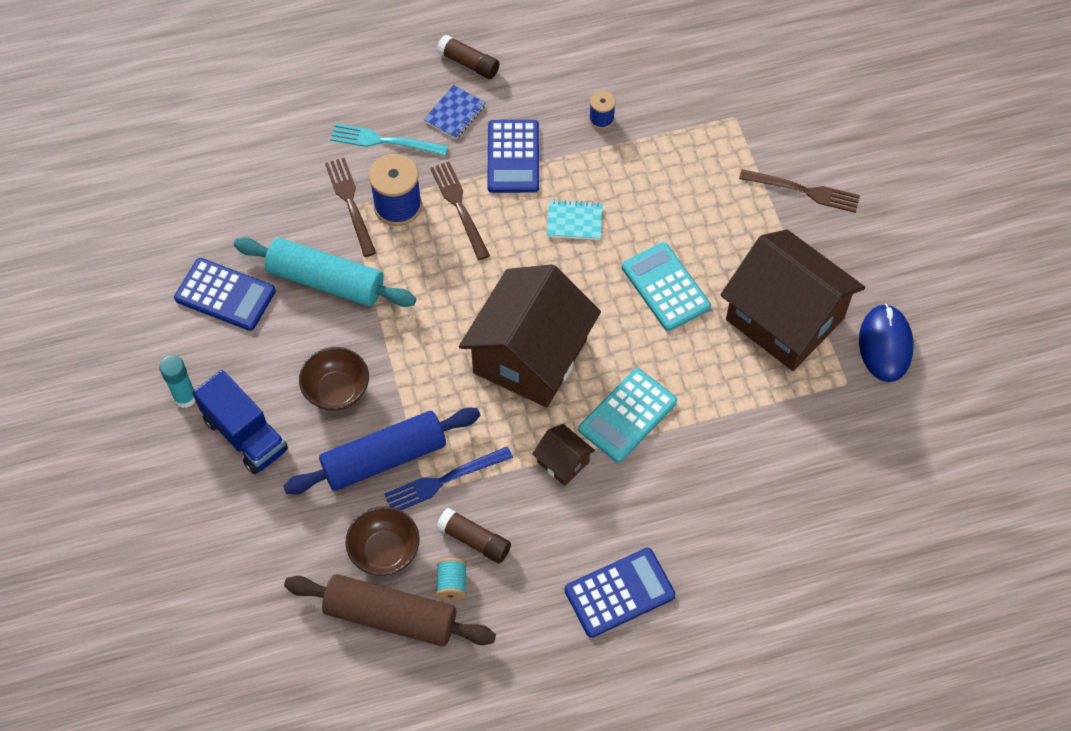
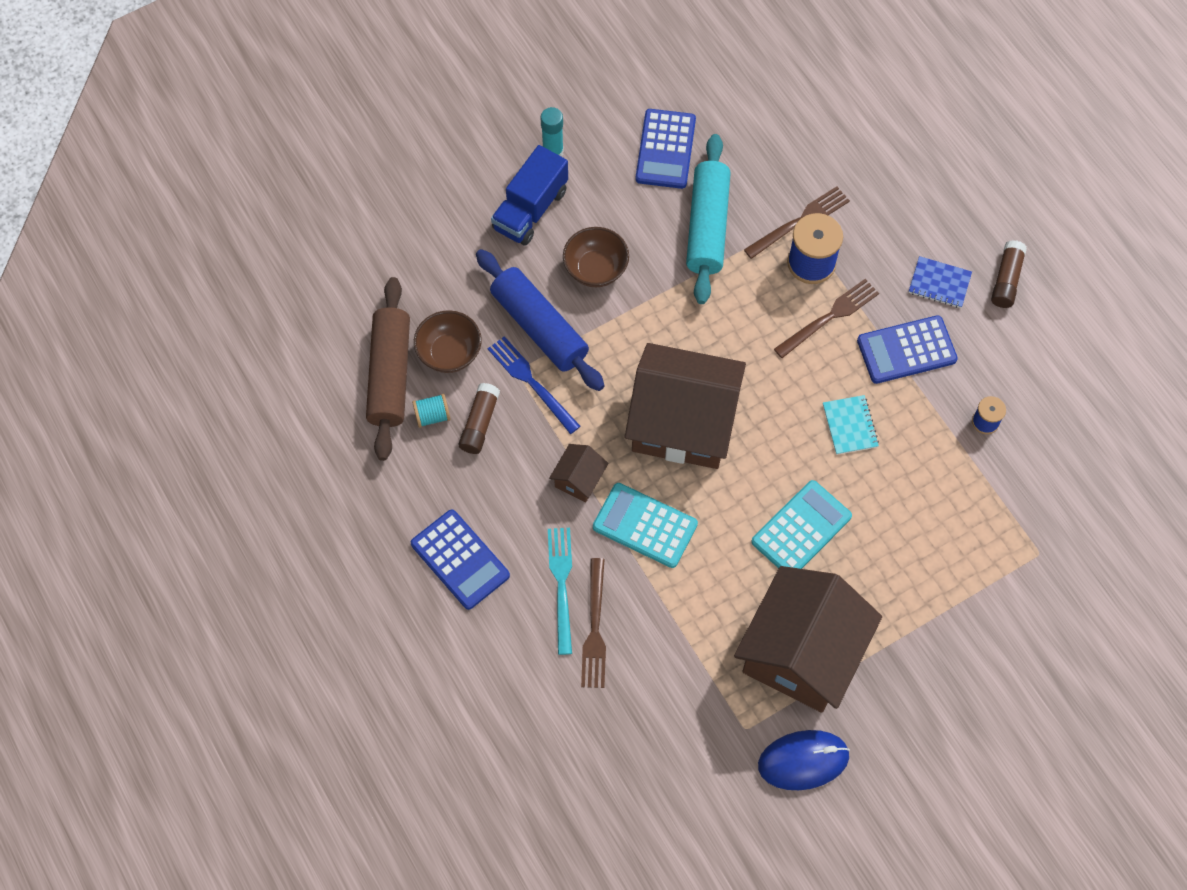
camera: 75 degrees right, 5 degrees up
(384, 141) = (882, 230): turquoise fork -> turquoise fork (561, 584)
(804, 191) = (968, 643): brown fork -> brown fork (594, 628)

